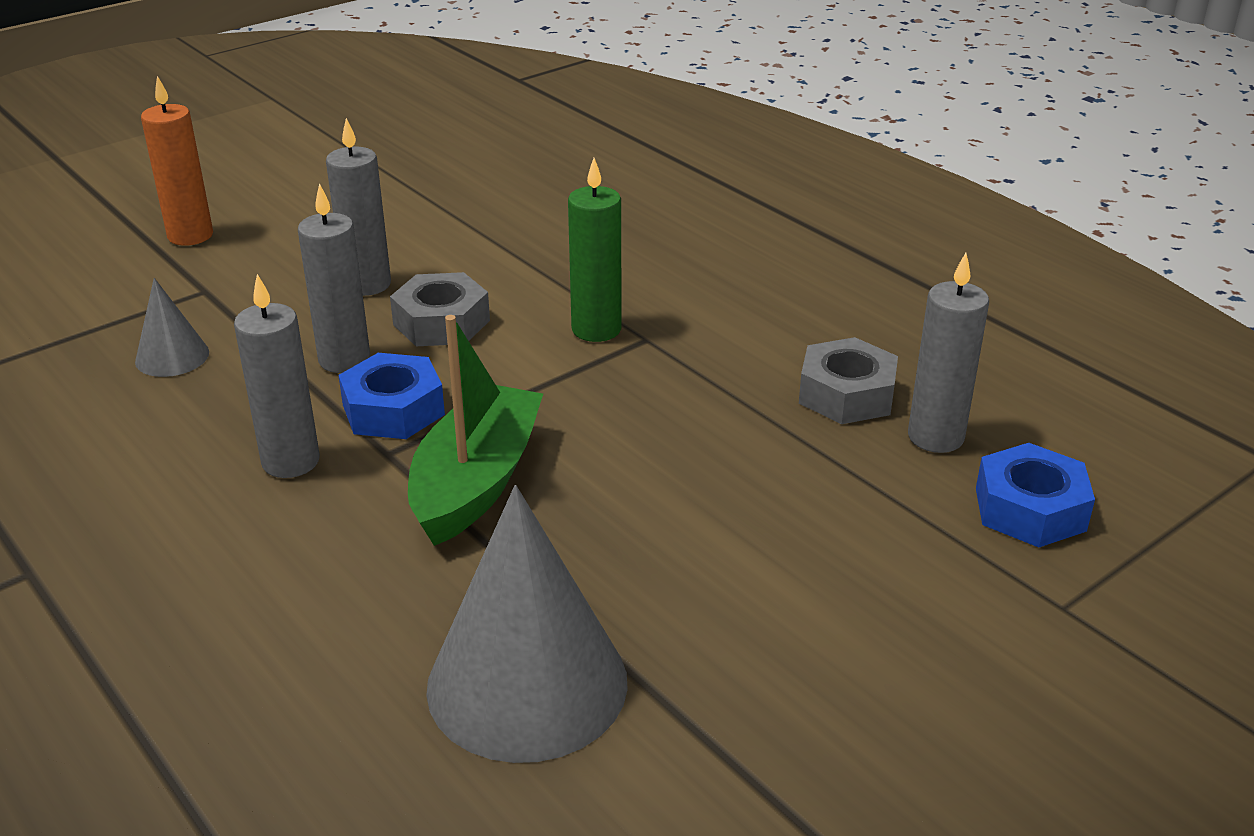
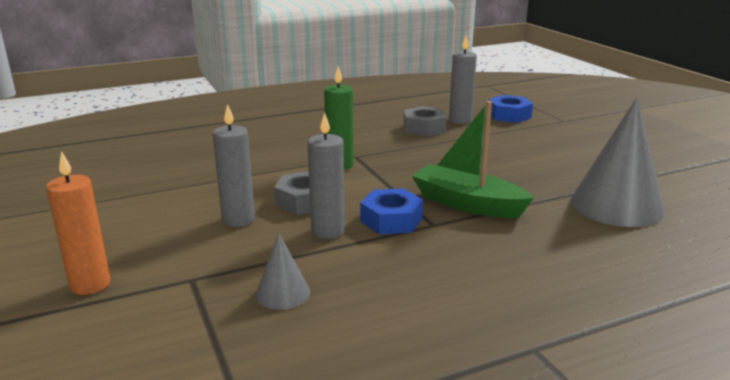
camera: 75 degrees left, 10 degrees down
(291, 461) = (433, 252): grey candle -> none

